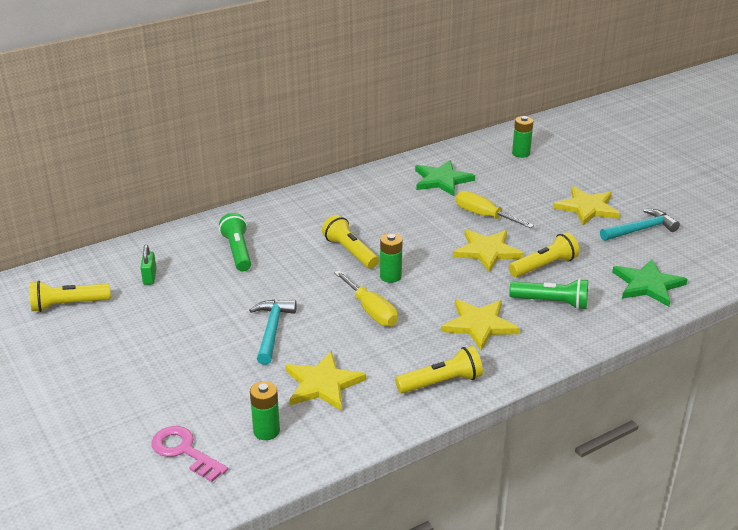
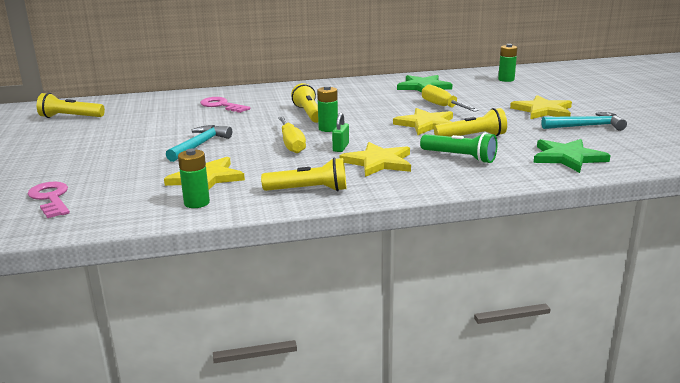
camera: 20 degrees right, 10 degrees down
(149, 277) = (143, 111): green padlock -> green padlock (340, 147)
(237, 251) = (221, 105): green flashlight -> pink key
(266, 431) = (128, 197): green battery -> green battery (197, 203)

